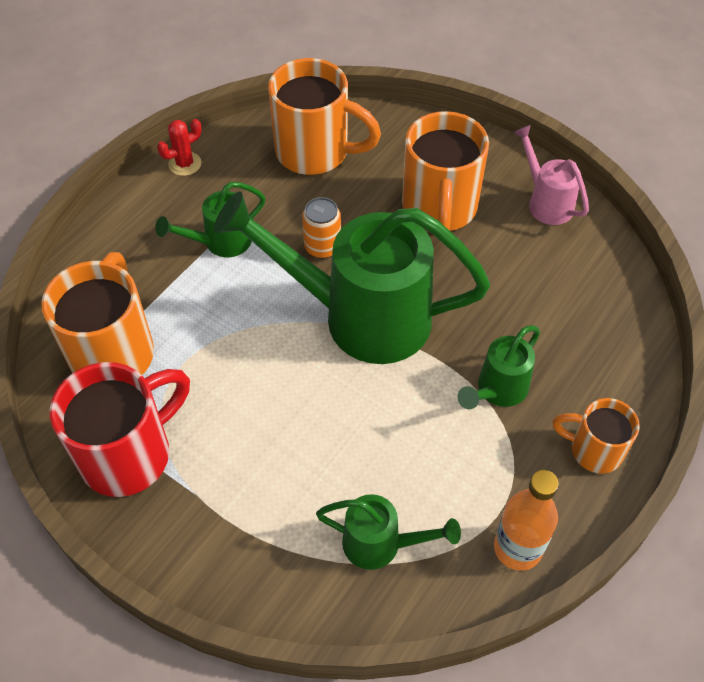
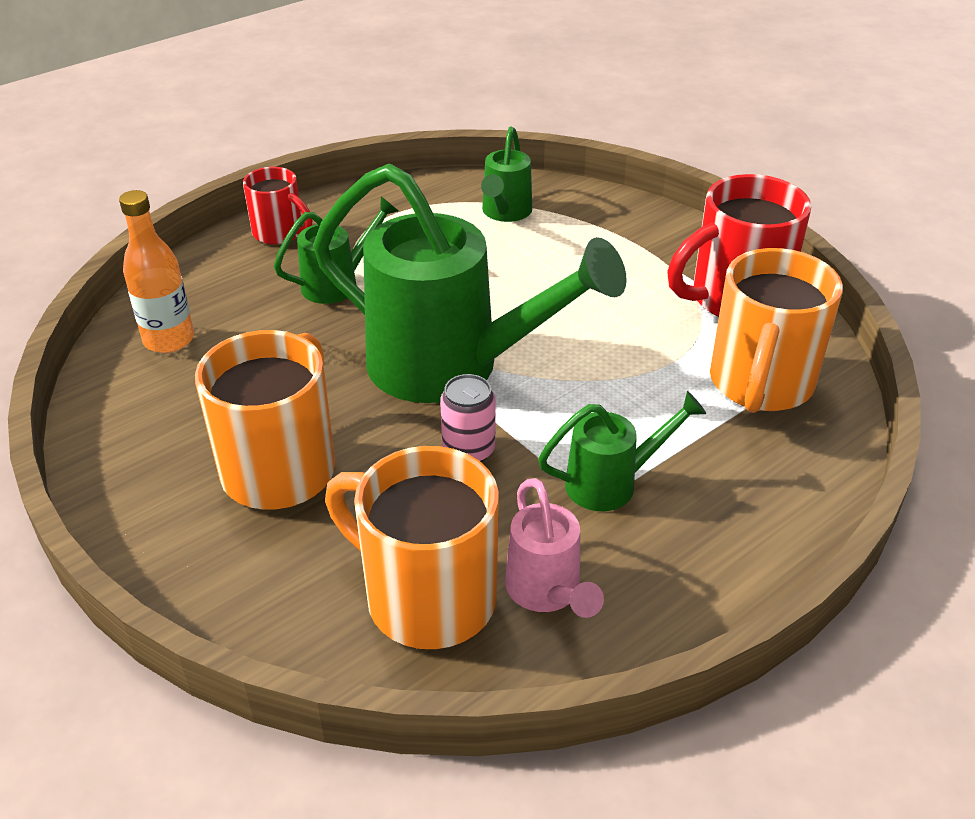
camera: 165 degrees left, 15 degrees down
(185, 164) = (657, 623): red cactus -> none
(322, 247) = (468, 450): orange can -> pink can
(381, 544) = (505, 213): green watering can -> green watering can turned 105 degrees counterclockwise
(517, 548) = (391, 195): orange bottle -> orange bottle (169, 340)
(546, 202) = (129, 448): pink watering can -> pink watering can (547, 592)
(594, 450) = (279, 233): orange mug -> red mug

